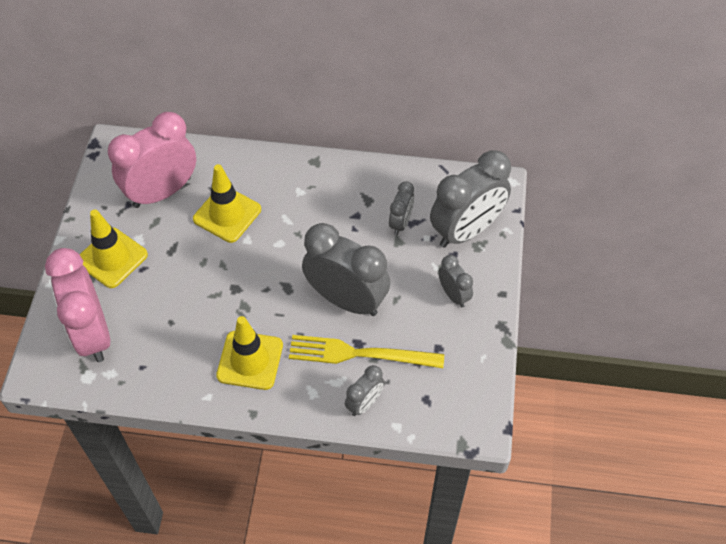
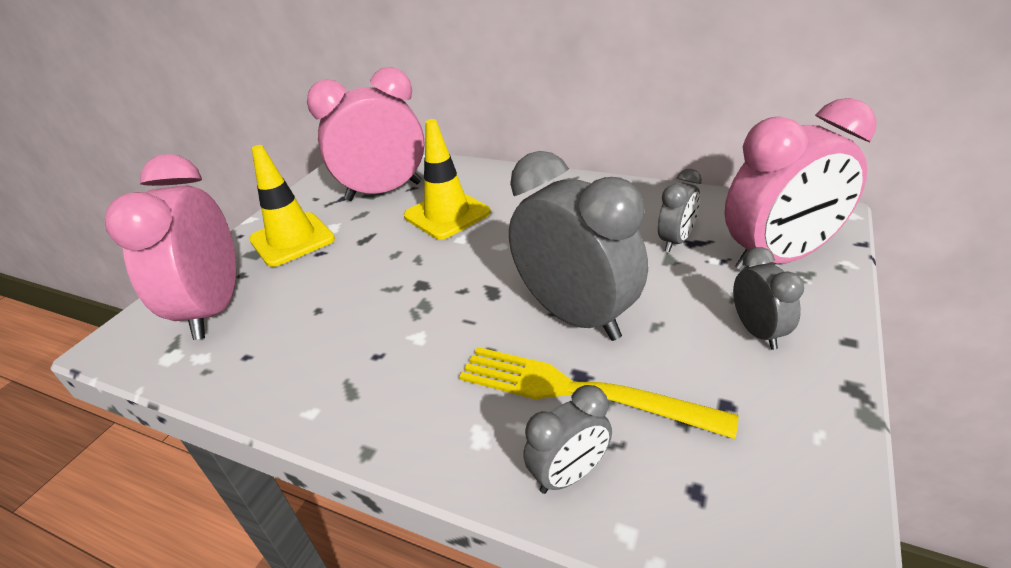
camera: 20 degrees right, 20 degrees down
(250, 360) = (399, 372): yellow traffic cone -> none
(466, 230) = (778, 258): grey clock -> pink clock

